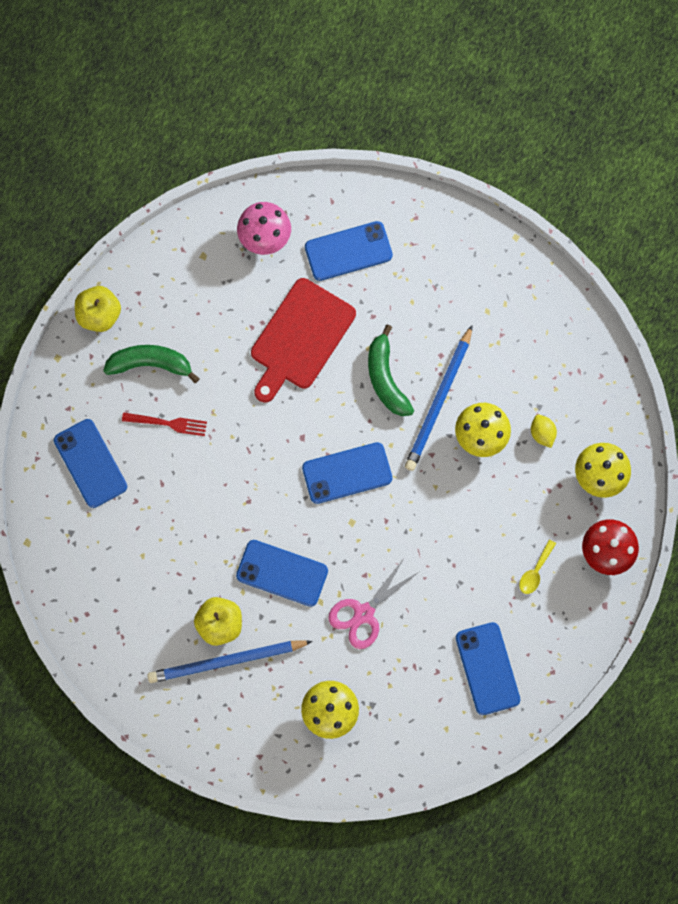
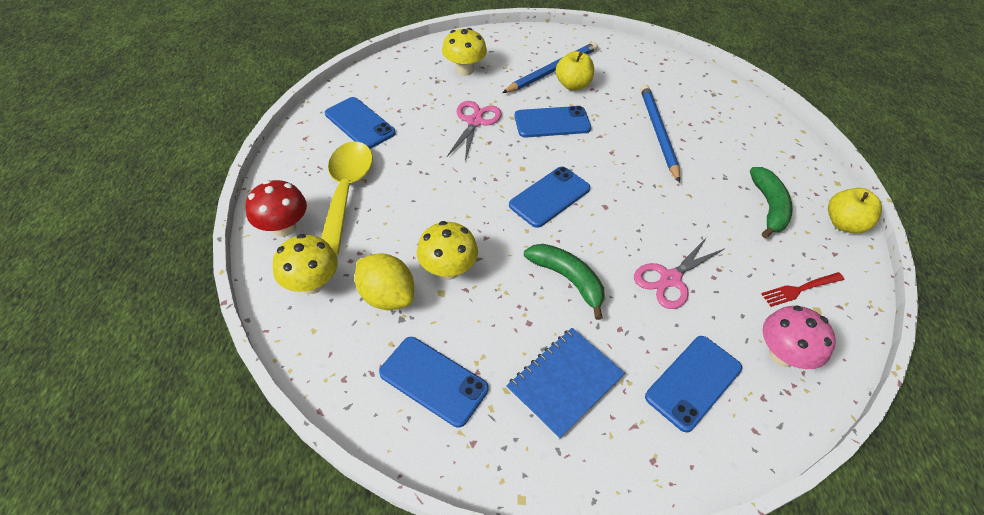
camera: 150 degrees right, 25 degrees down
(90, 463) = (742, 132): blue phone -> blue phone (433, 381)
(151, 364) = (769, 207): green banana -> green banana turned 60 degrees counterclockwise
(168, 423) = (715, 174): red fork -> red fork (800, 289)
(300, 338) = (670, 279): red cutting board -> pink scissors
(439, 401) = (505, 281): blue pencil -> blue pencil (658, 132)
(442, 296) = (564, 382): none -> blue notebook
(535, 571) = (346, 191): yellow spoon -> yellow spoon, size x2.44
(542, 433) = (387, 296): yellow lemon -> yellow lemon, size x1.86

